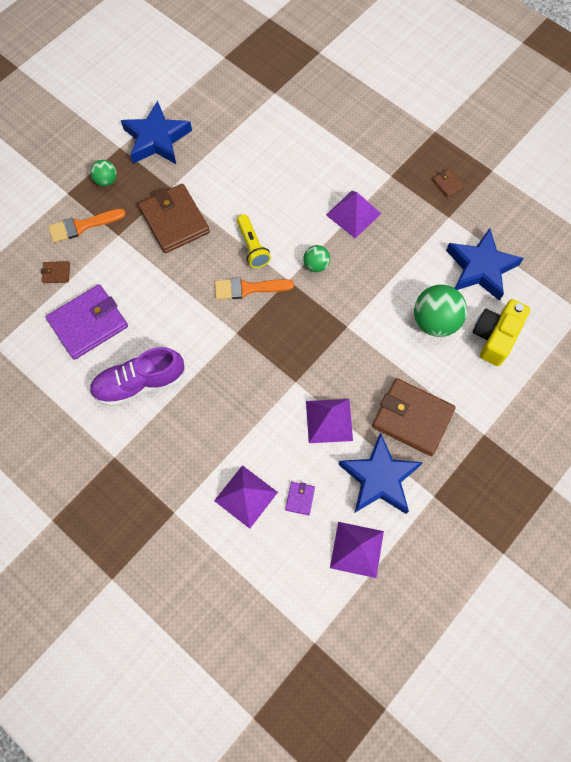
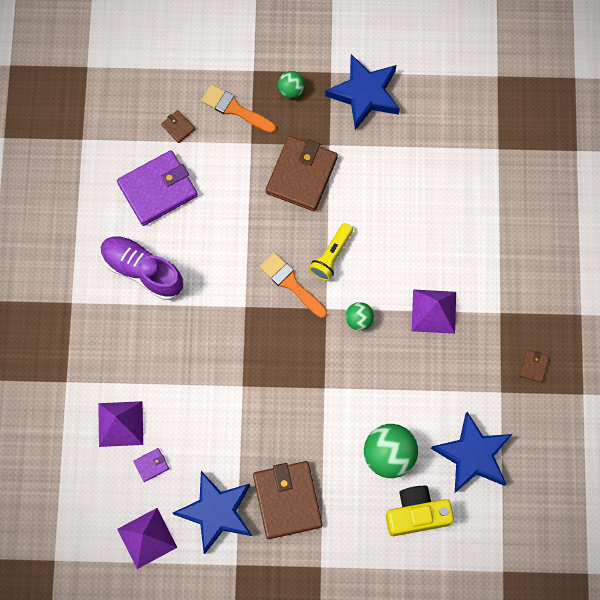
camera: 50 degrees right, 5 degrees up
(88, 324) = (158, 189): purple wallet -> purple wallet turned 45 degrees counterclockwise
(329, 420) = (231, 437): purple pyramid -> none

